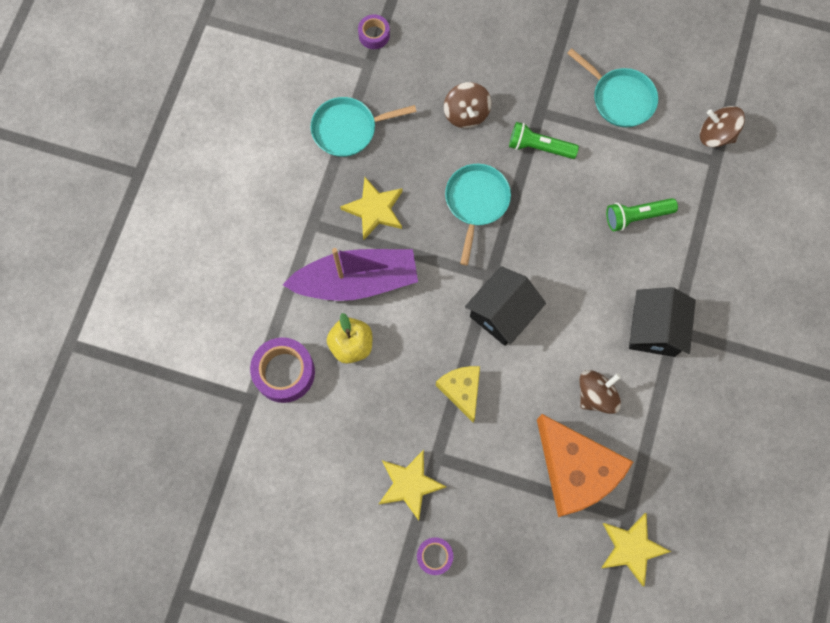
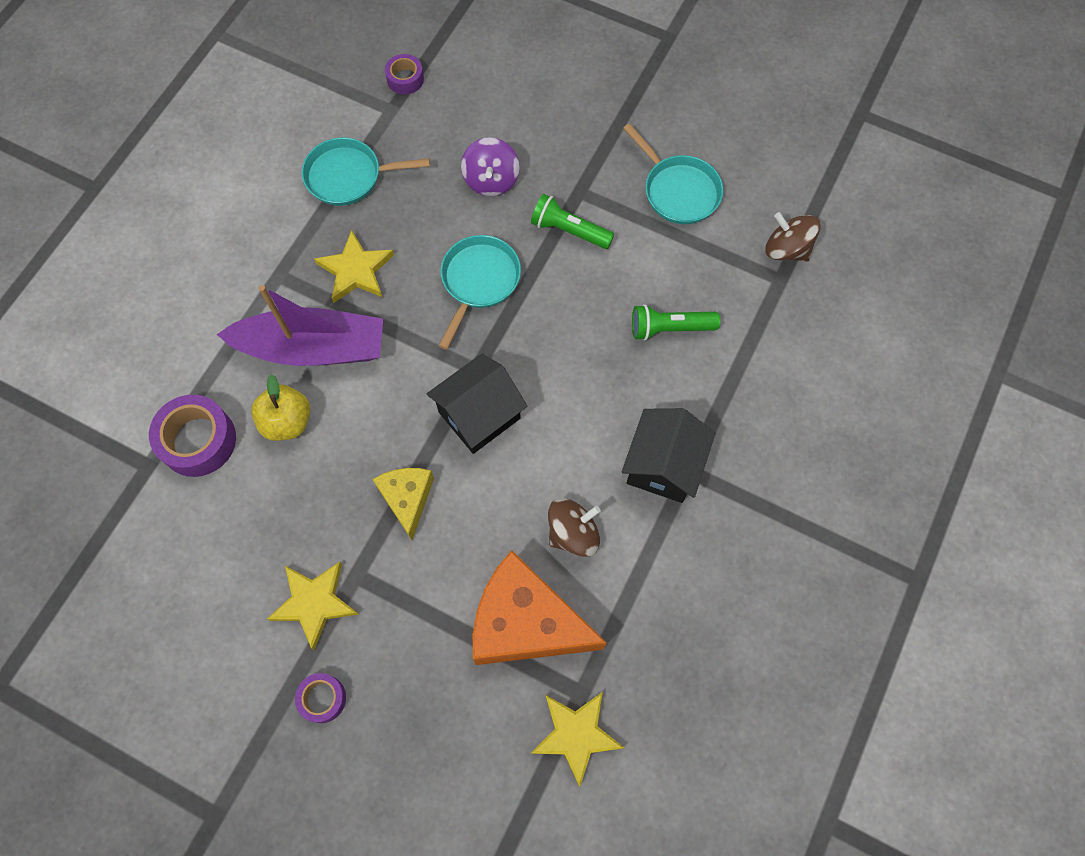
camera: 10 degrees right, 5 degrees down
(466, 114) = (491, 180): brown spinning top -> purple spinning top
(575, 470) = (526, 622): orange cheese -> orange cheese turned 135 degrees clockwise

